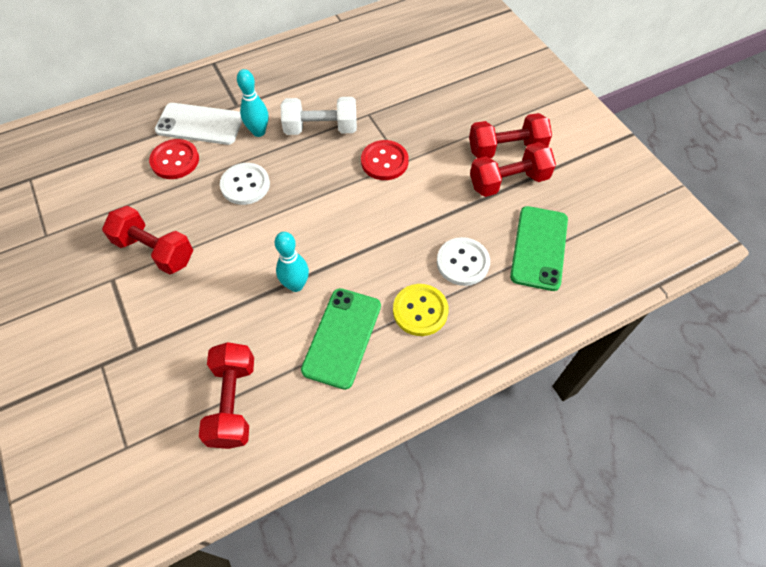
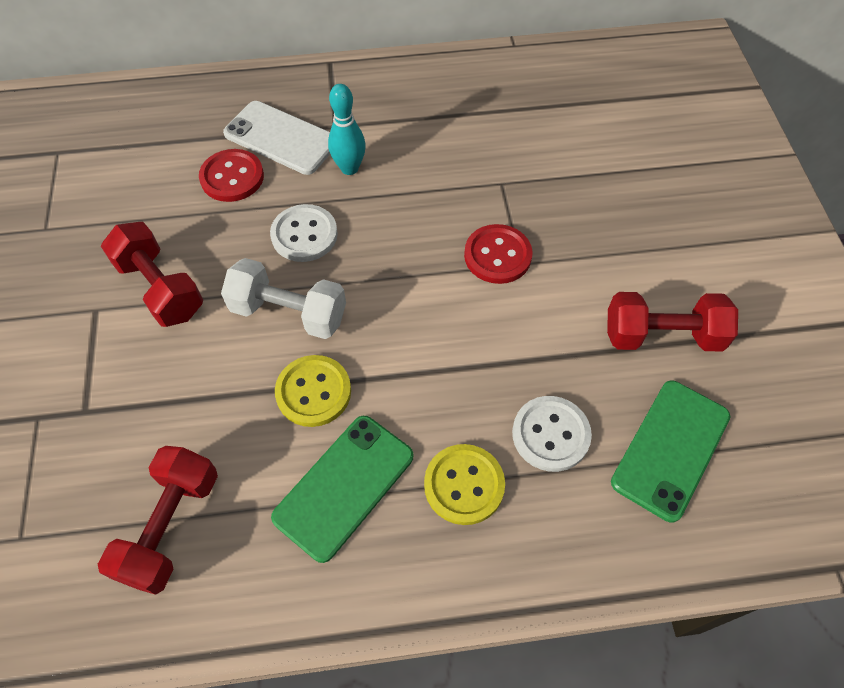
camera: 20 degrees right, 0 degrees up
(296, 285) = (313, 392): turquoise bowling pin -> yellow button
(321, 129) = (431, 186): white dumbbell -> white dumbbell (289, 313)
(506, 149) = (676, 287): red dumbbell -> none

